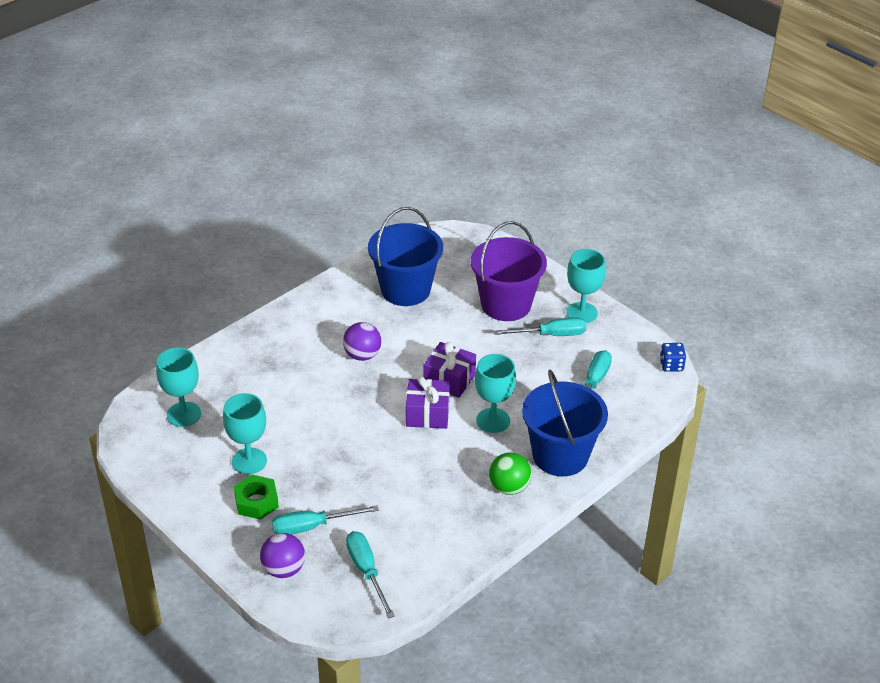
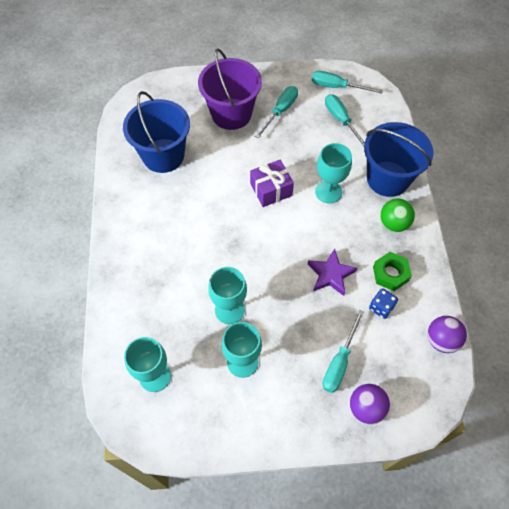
camera: 50 degrees left, 20 degrees up
(256, 502) = (287, 383): green nut -> green nut (390, 274)
(362, 355) = (202, 222): purple ball -> purple ball (441, 340)
(366, 571) = (406, 355): turquoise screwdriver -> turquoise screwdriver (337, 87)
(399, 472) = (330, 274): none -> purple star
(427, 414) = (291, 223): purple gift -> none
(582, 313) = (276, 83): turquoise goblet -> turquoise goblet (229, 310)
(671, 365) = (359, 75): blue dice -> blue dice (381, 307)

